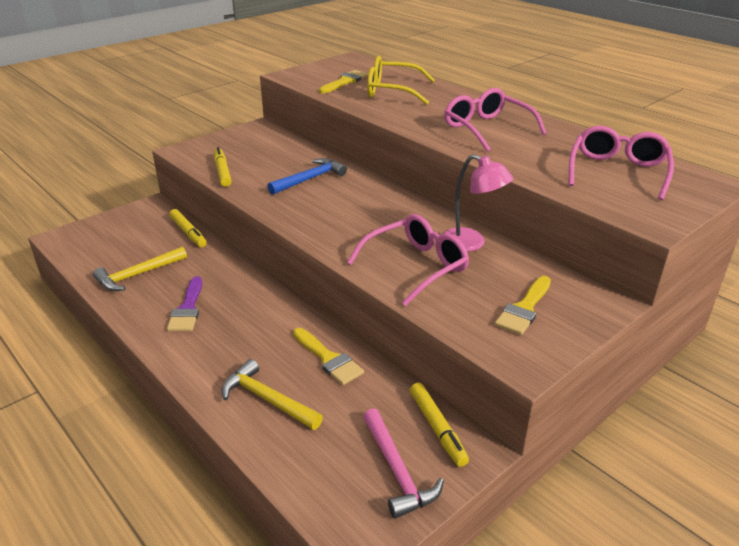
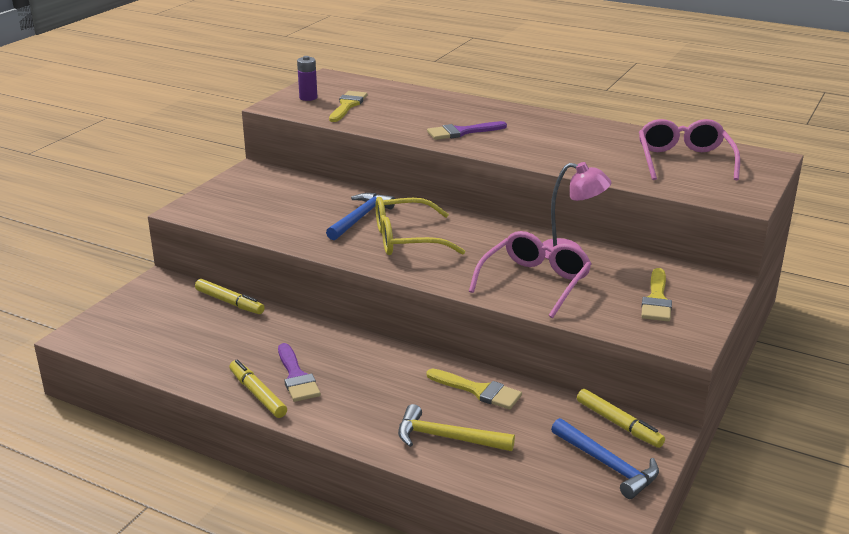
camera: 20 degrees left, 5 degrees down
(138, 275) = (210, 356): yellow hammer -> none
(222, 172) = (256, 226): yellow marker -> yellow marker (257, 394)
(320, 72) = (308, 97): none -> purple battery
(392, 91) = (407, 109): yellow glasses -> yellow glasses (406, 239)
(397, 471) = (608, 465): pink hammer -> blue hammer
(422, 115) = (462, 132): none -> purple brush
(486, 129) = (536, 137): pink glasses -> none

